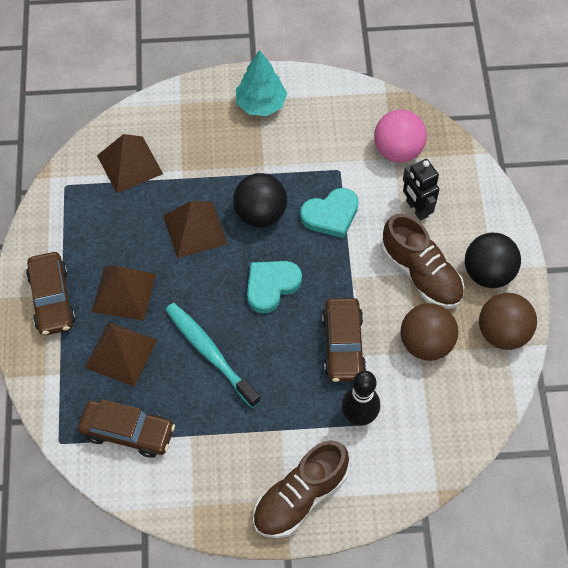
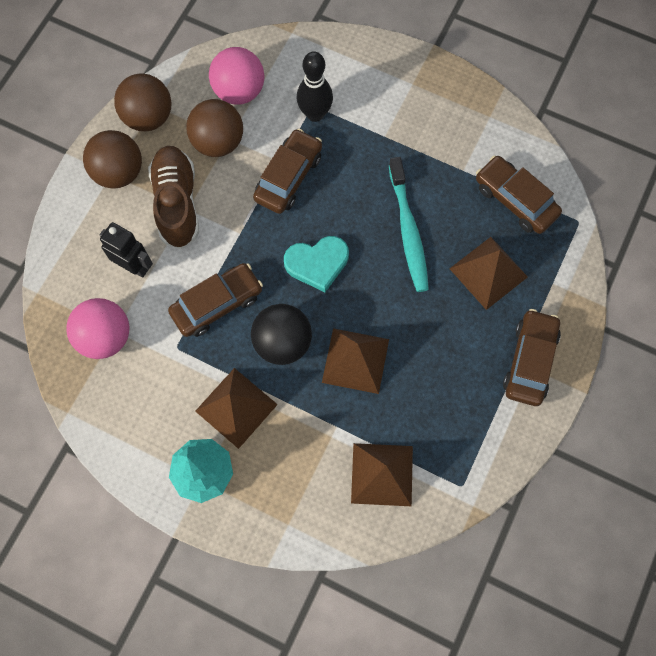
camera: 150 degrees left, 10 degrees up
(124, 292) = (457, 331): brown pyramid -> brown pyramid (236, 407)
(300, 497) = (400, 79): brown shoe -> none
(331, 215) = (217, 304): turquoise heart -> brown car
(416, 209) = (134, 266): black robot -> black robot turned 60 degrees counterclockwise
(442, 401) = (239, 91): none -> pink ball
(488, 273) = (119, 172): black ball -> brown ball

